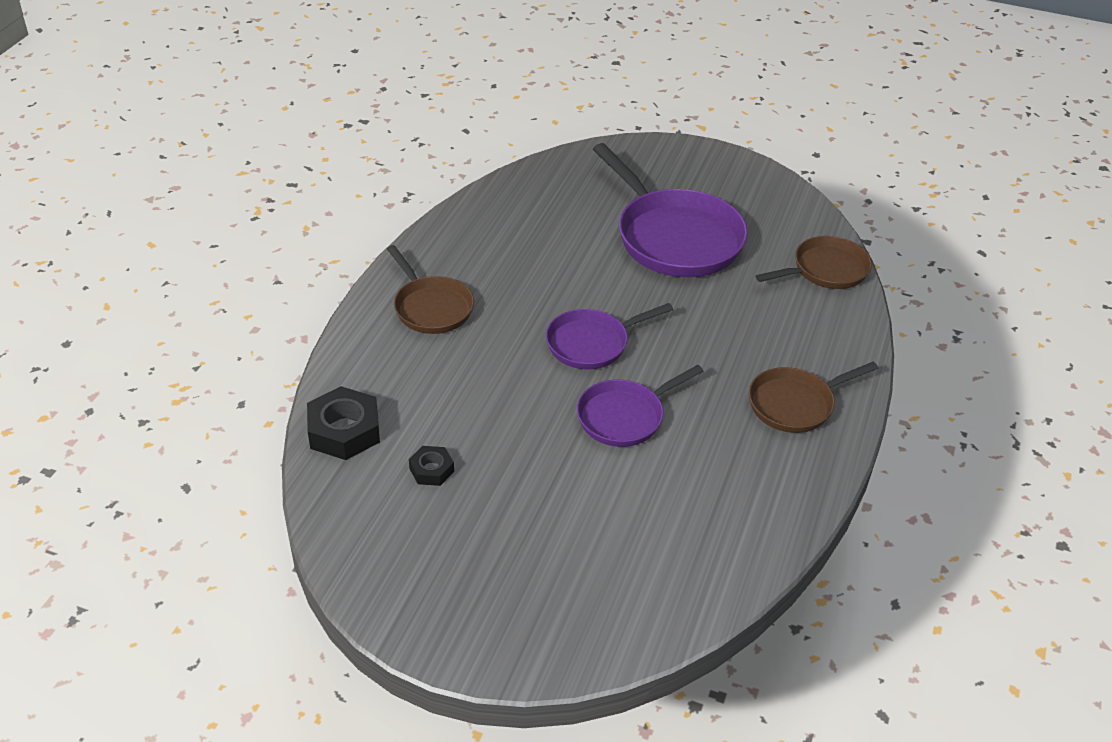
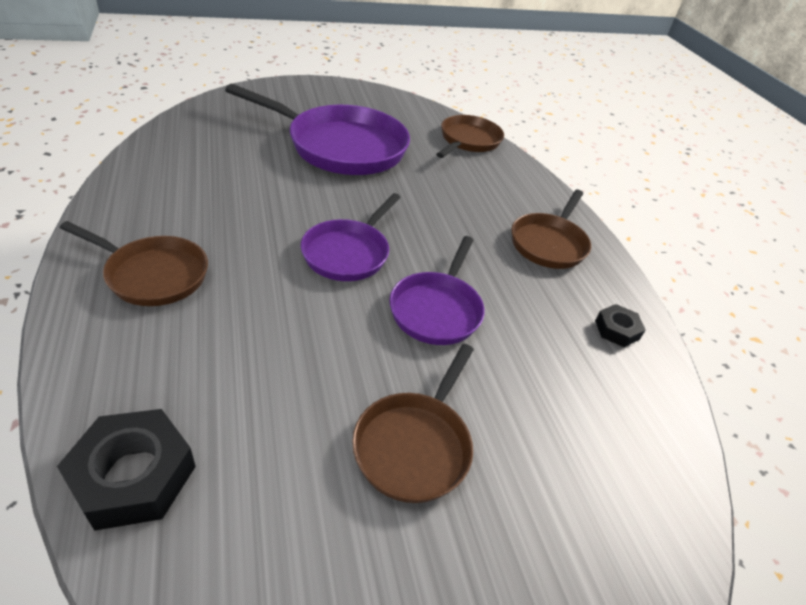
camera: 40 degrees left, 0 degrees up
(431, 470) = (290, 470): black nut -> black nut (617, 330)
(521, 495) = (415, 445): none -> brown pan

